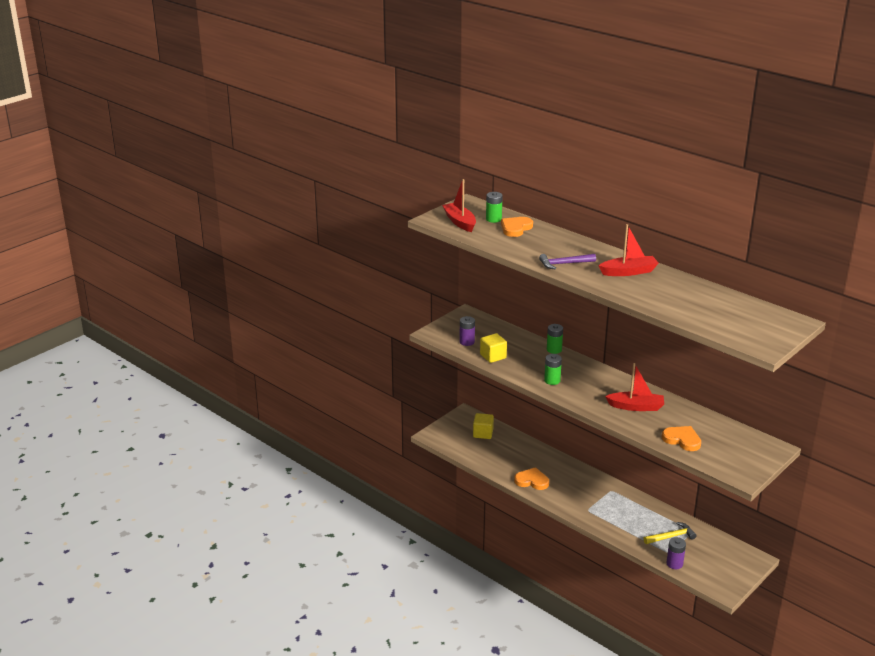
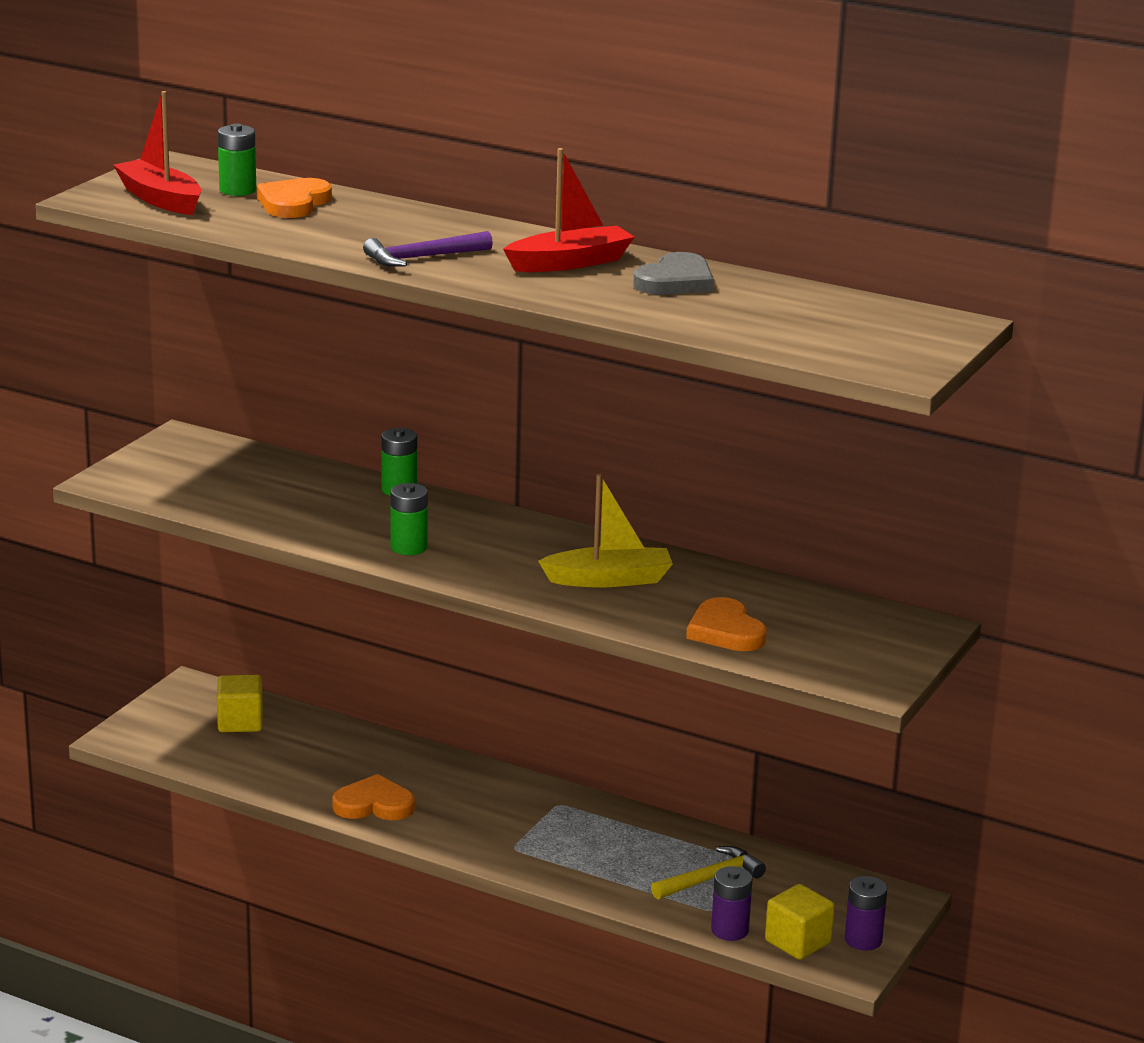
camera: 15 degrees left, 5 degrees down
(467, 342) = (194, 491): purple battery -> purple battery (863, 940)
(493, 356) = (261, 513): yellow cube -> yellow cube (798, 942)
(636, 407) = (609, 579): red boat -> yellow boat
(673, 286) = (675, 281): none -> grey heart
(682, 440) = (725, 631): orange heart -> orange heart turned 135 degrees counterclockwise

